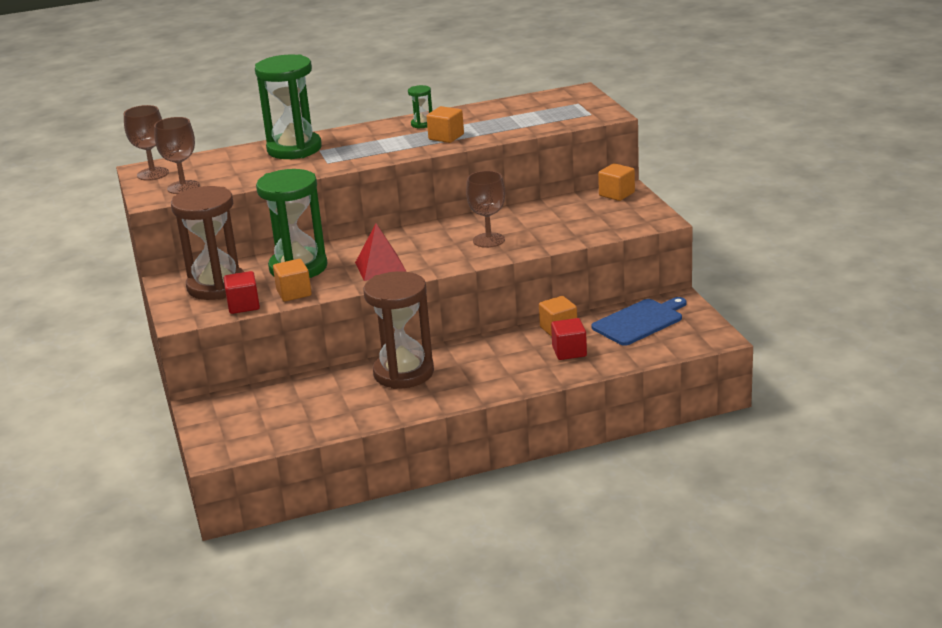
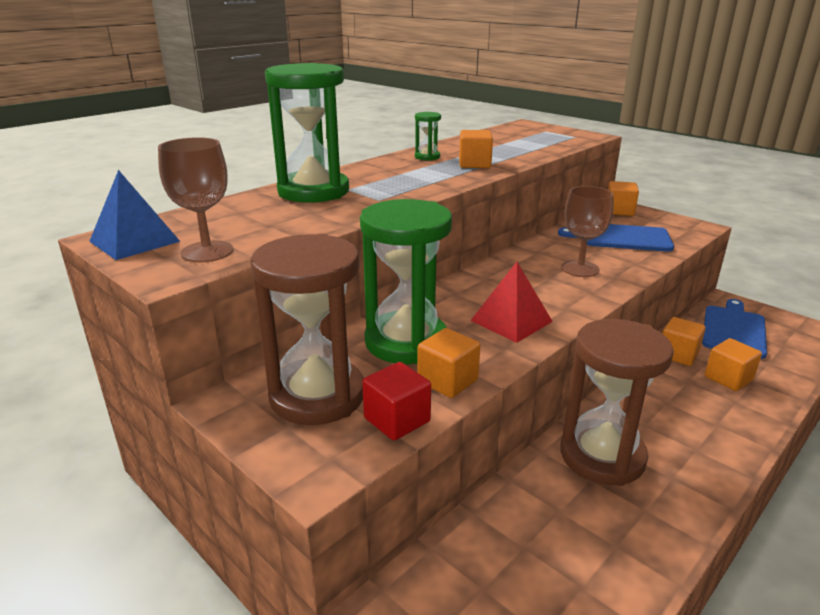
camera: 30 degrees left, 0 degrees up
(153, 174) = (134, 241): brown goblet -> blue pyramid
(569, 220) = (621, 238): none -> blue cutting board
(569, 351) = (728, 378): red cube -> orange cube

